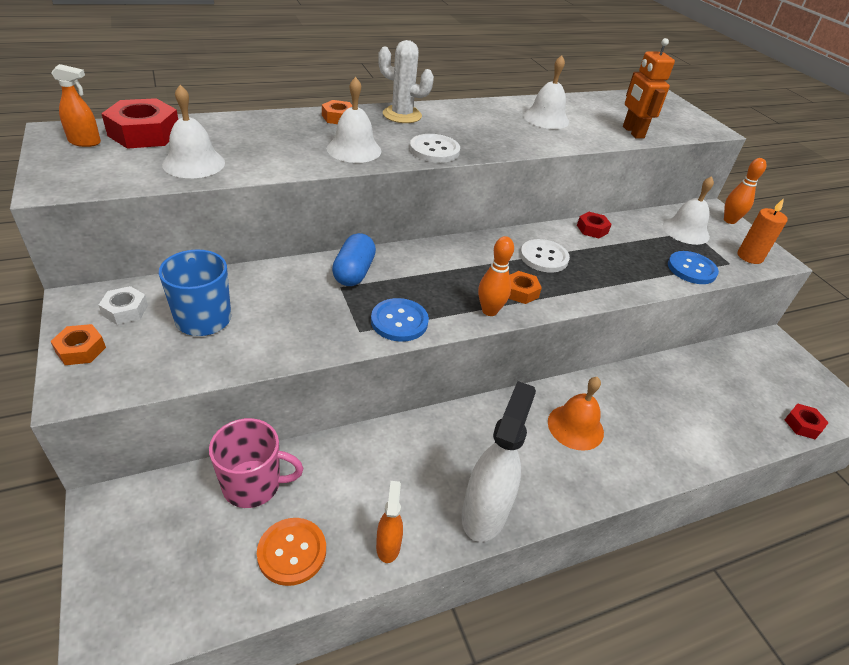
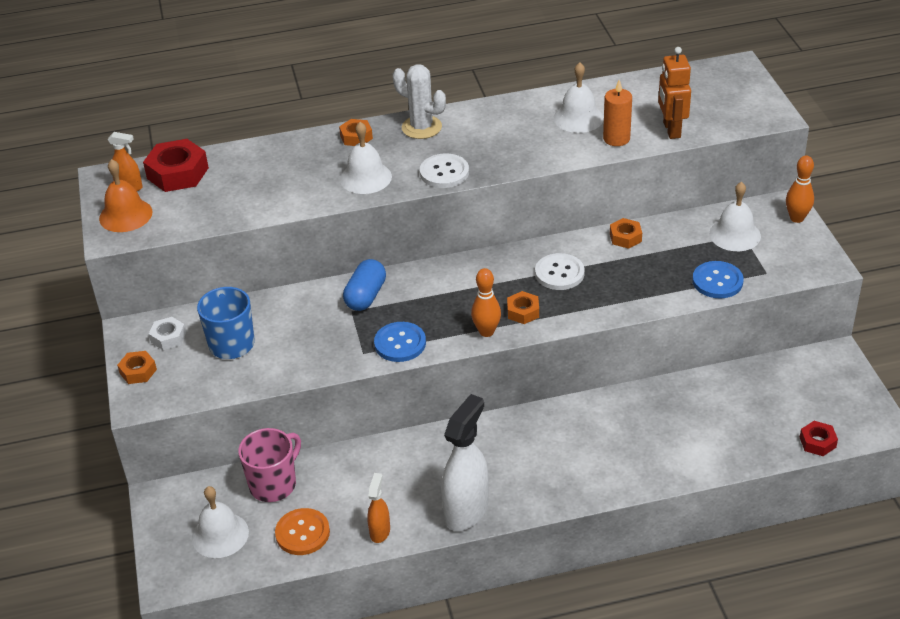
camera: 15 degrees right, 0 degrees up
(193, 163) = (221, 205): white bell -> white bell (220, 535)
(253, 485) = (274, 484): pink mug -> pink mug turned 60 degrees counterclockwise
(575, 427) = (573, 442): orange bell -> orange bell (125, 215)
(592, 229) = (625, 237): red nut -> orange nut
(750, 257) = (794, 264): orange candle -> orange candle (616, 139)

